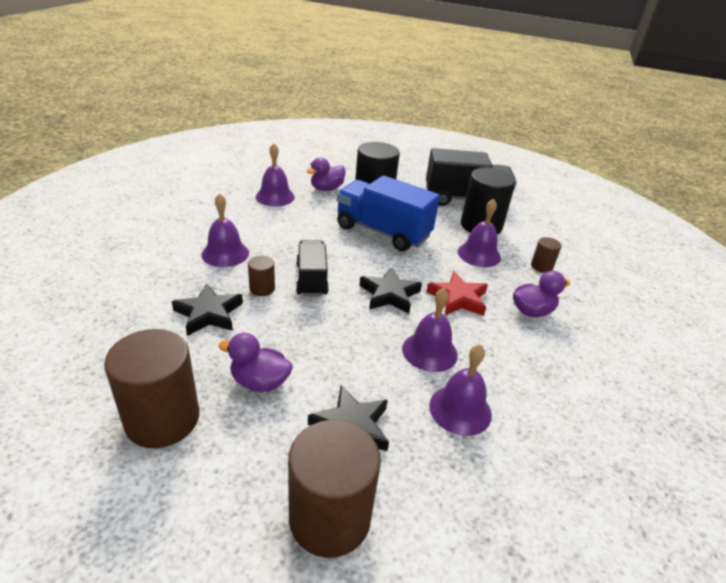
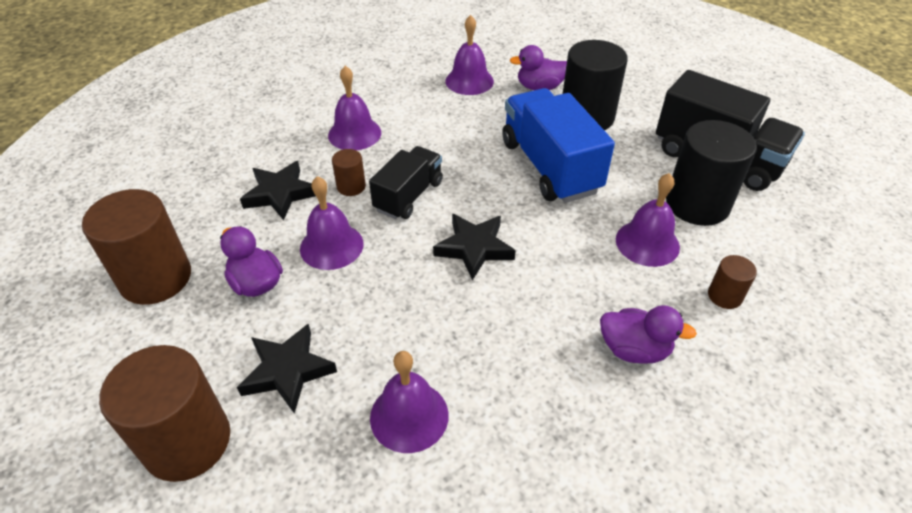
camera: 40 degrees right, 10 degrees up
(429, 351) = (447, 335): purple bell -> purple bell (331, 246)
(458, 298) = (552, 288): red star -> none

